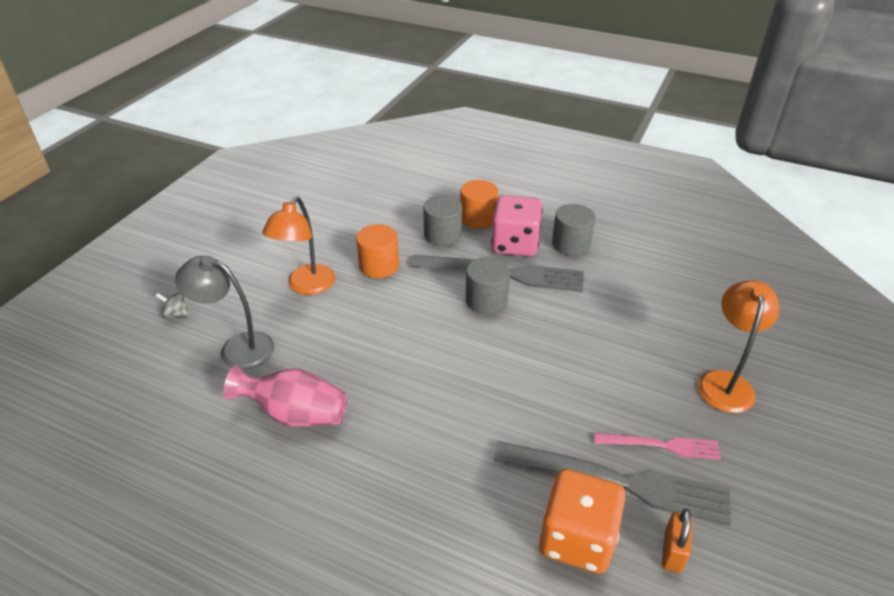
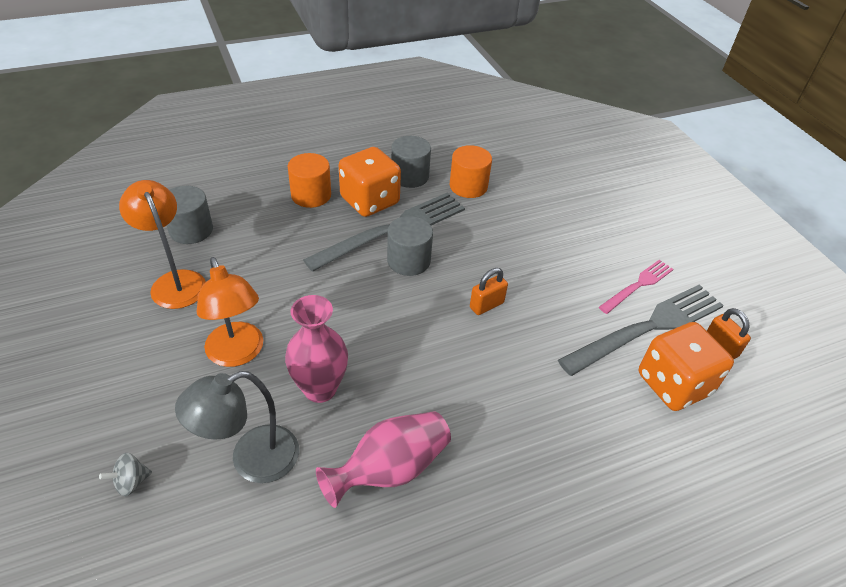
camera: 50 degrees left, 5 degrees up
(321, 338) = (320, 389): none -> pink vase
(379, 265) = (281, 289): orange cylinder -> orange cylinder (468, 186)
(442, 235) = (300, 227): grey cylinder -> grey cylinder (191, 230)
(501, 367) = (486, 305): none -> orange padlock
(515, 244) = (370, 201): pink dice -> orange dice
(725, 382) = (617, 218): orange lamp -> orange lamp (175, 281)

